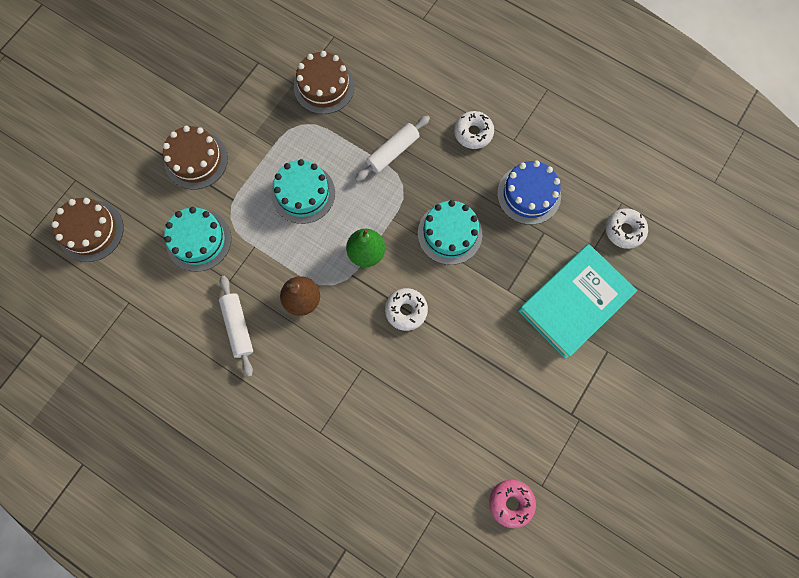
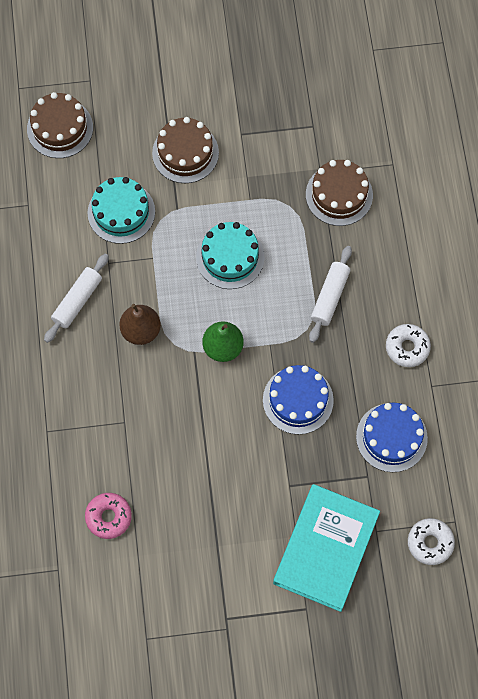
camera: 50 degrees right, 5 degrees down
(393, 152) = (330, 297): white rolling pin -> white rolling pin turned 75 degrees counterclockwise
(406, 310) = (201, 418): white donut -> none
(449, 233) = (298, 400): turquoise cake -> blue cake
(511, 502) = (112, 624): pink donut -> pink donut (108, 517)
(574, 302) = (326, 549): turquoise book -> turquoise book turned 75 degrees counterclockwise

